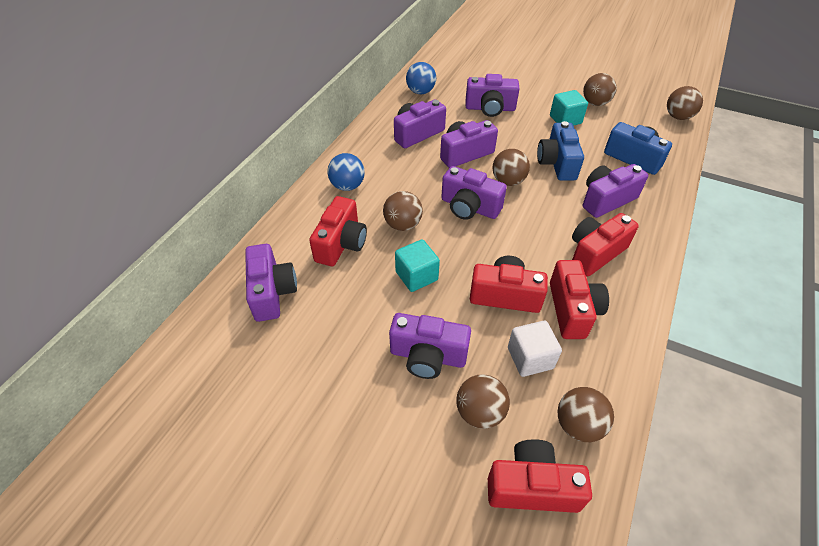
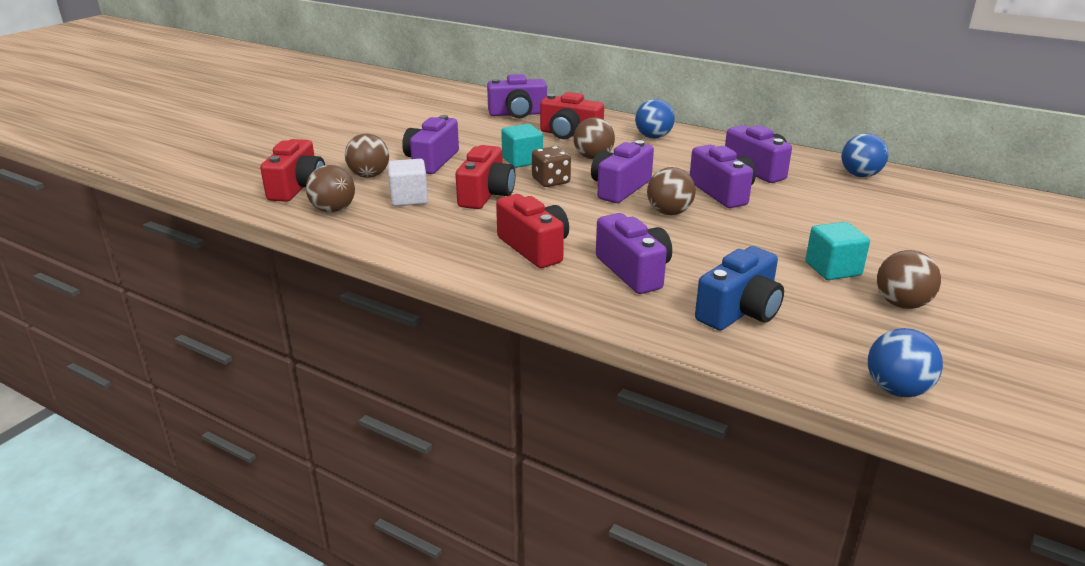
camera: 95 degrees right, 20 degrees down
(463, 251) = (551, 181): none -> brown dice
(490, 108) = (839, 216): purple camera -> none
(557, 163) = (713, 248): blue camera -> none
(572, 310) = (455, 224): red camera -> none
(678, 117) = (896, 389): brown ball -> blue ball

